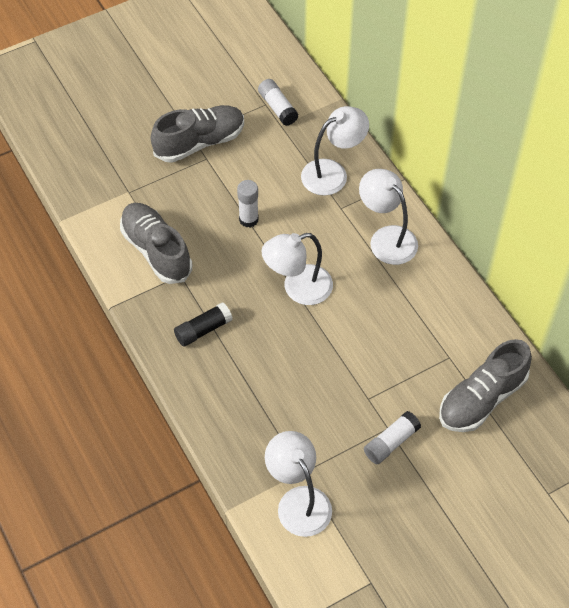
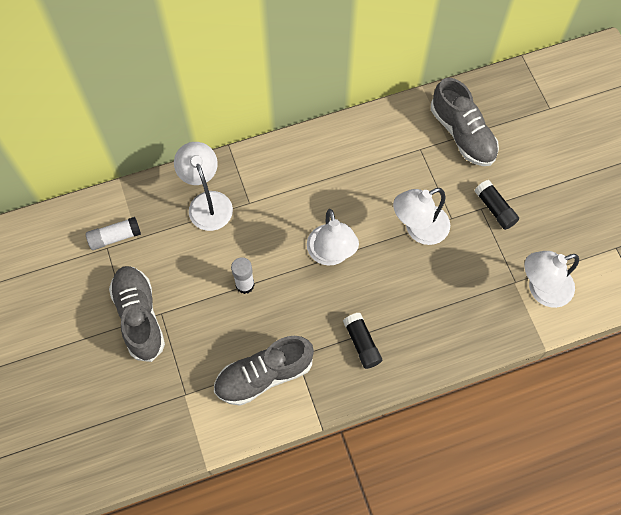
camera: 80 degrees left, 10 degrees up
(386, 238) = (291, 171): white lamp -> white lamp (419, 229)
(391, 442) = (495, 209): white glue stick -> black glue stick

